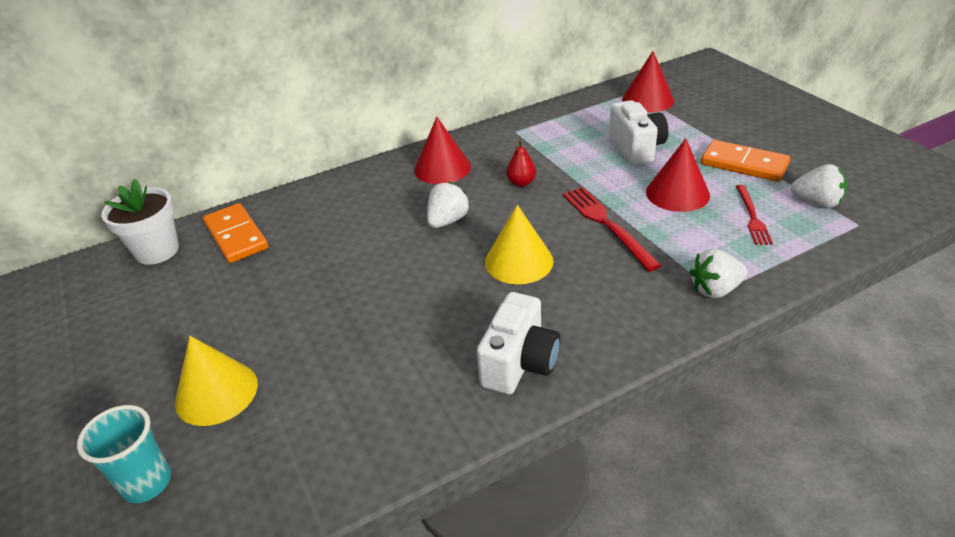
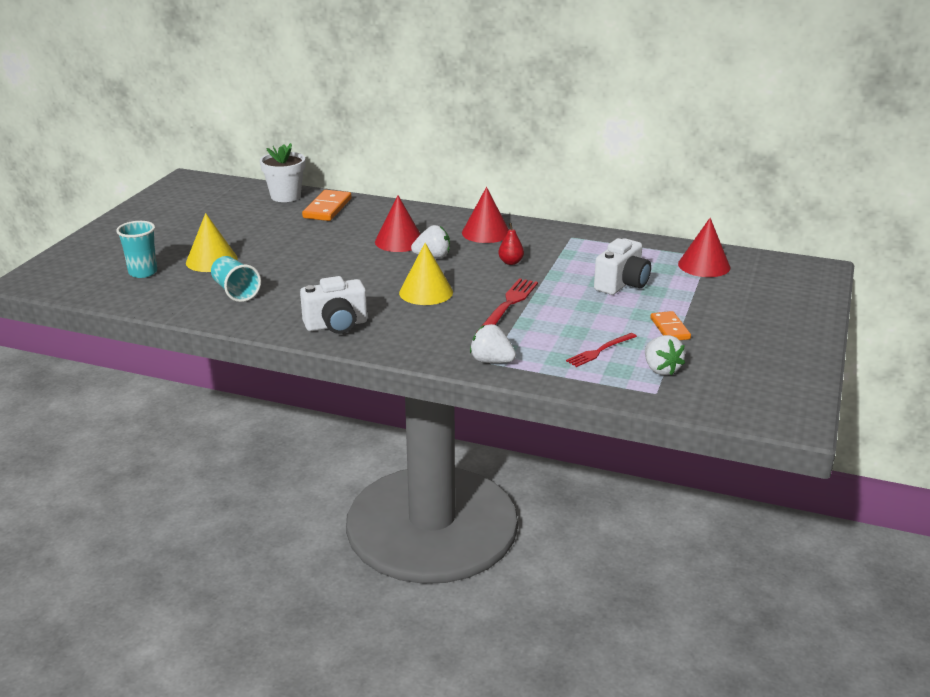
camera: 45 degrees right, 10 degrees down
(328, 411) = (235, 291): none -> turquoise cup
(677, 193) = (586, 316): red cone -> red cone (399, 241)
(744, 164) = (670, 328): orange domino -> orange domino, size x0.67

